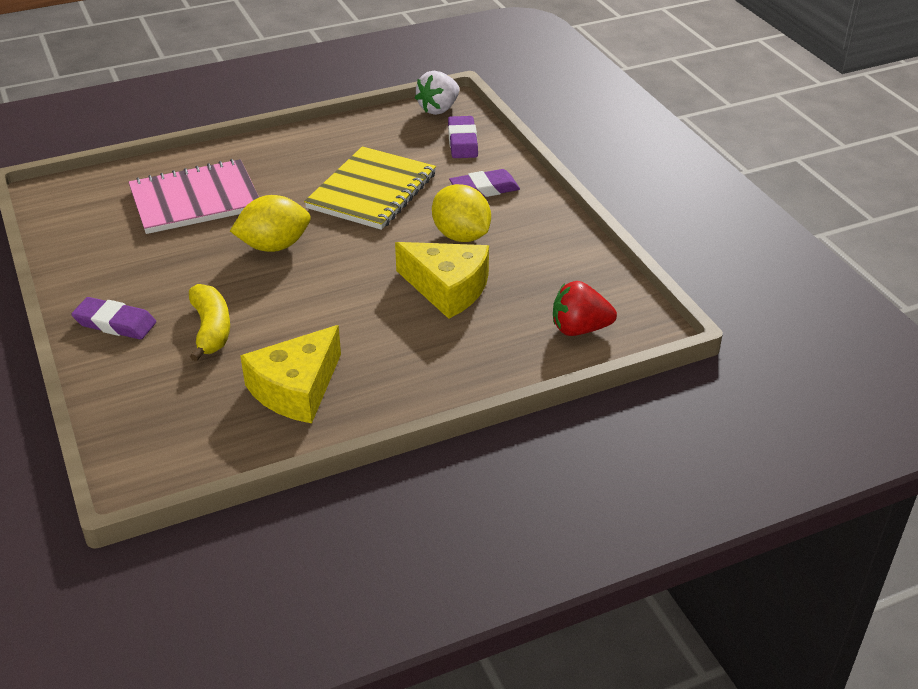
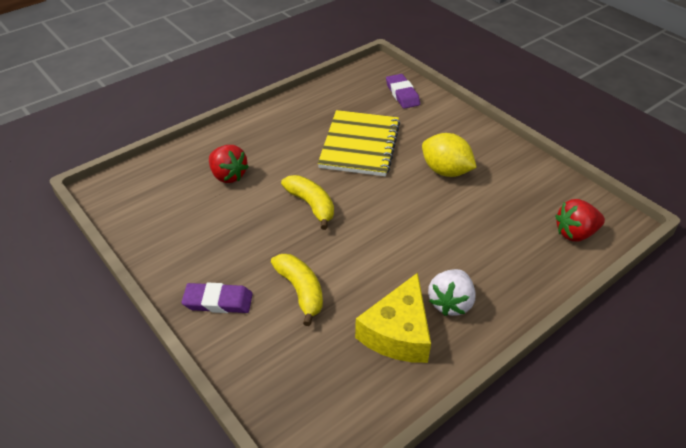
camera: 15 degrees left, 5 degrees up
(195, 200) = (228, 175): pink notebook -> red strawberry
(274, 246) = (311, 205): yellow lemon -> yellow banana
(438, 109) = (371, 71): white strawberry -> white strawberry (450, 303)
(447, 288) = (461, 217): yellow cheese -> none
(484, 189) = (439, 129): purple eraser -> none

